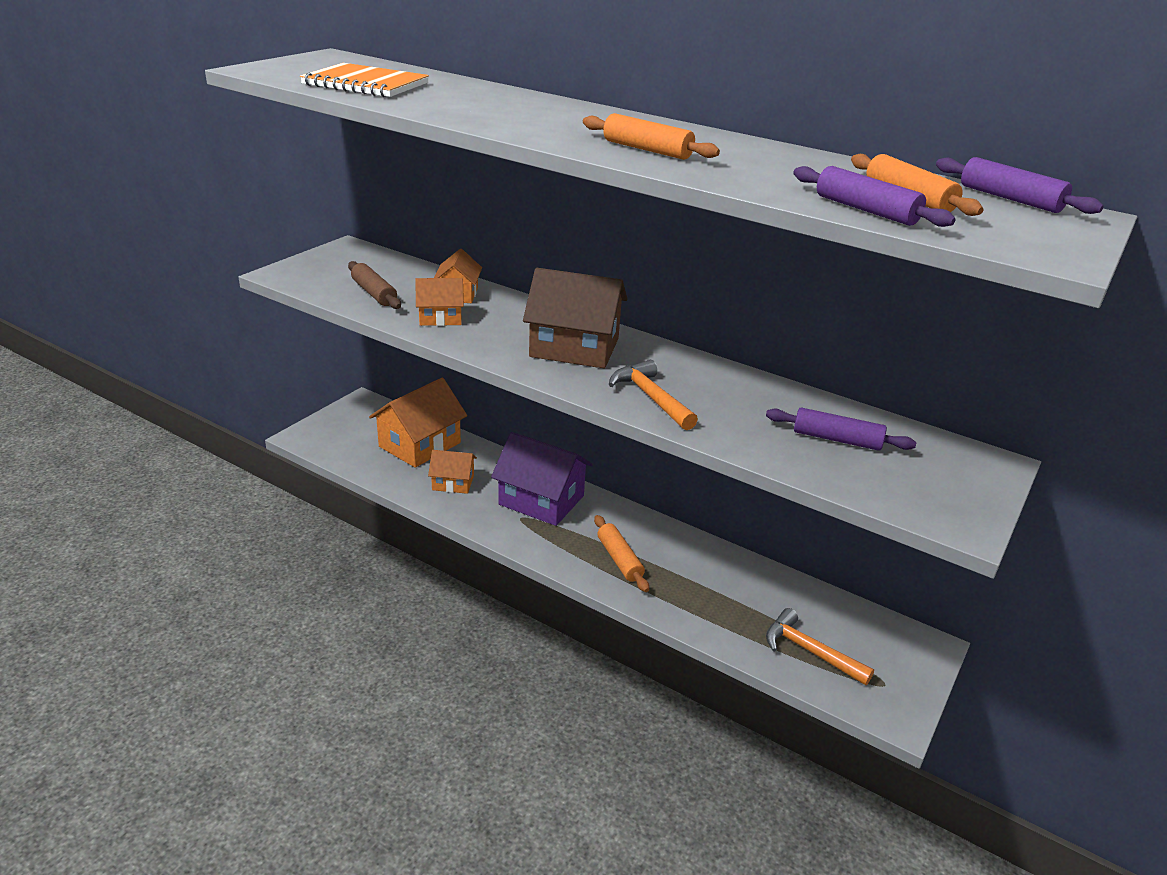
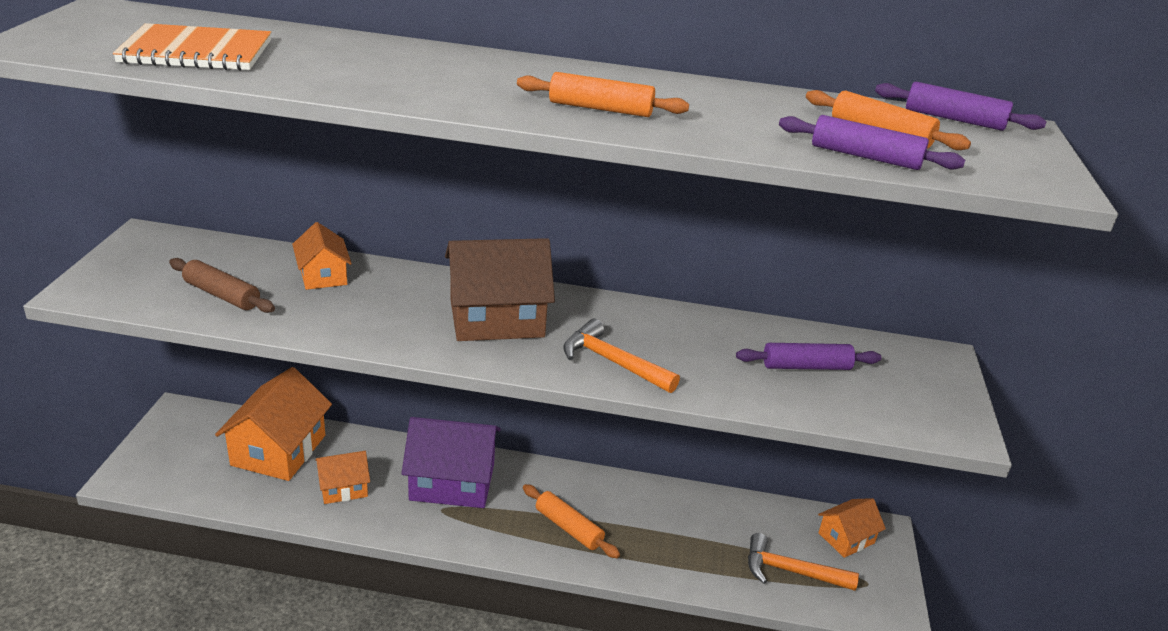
camera: 25 degrees left, 0 degrees up
(440, 317) = (324, 311): orange house -> orange house (846, 538)

